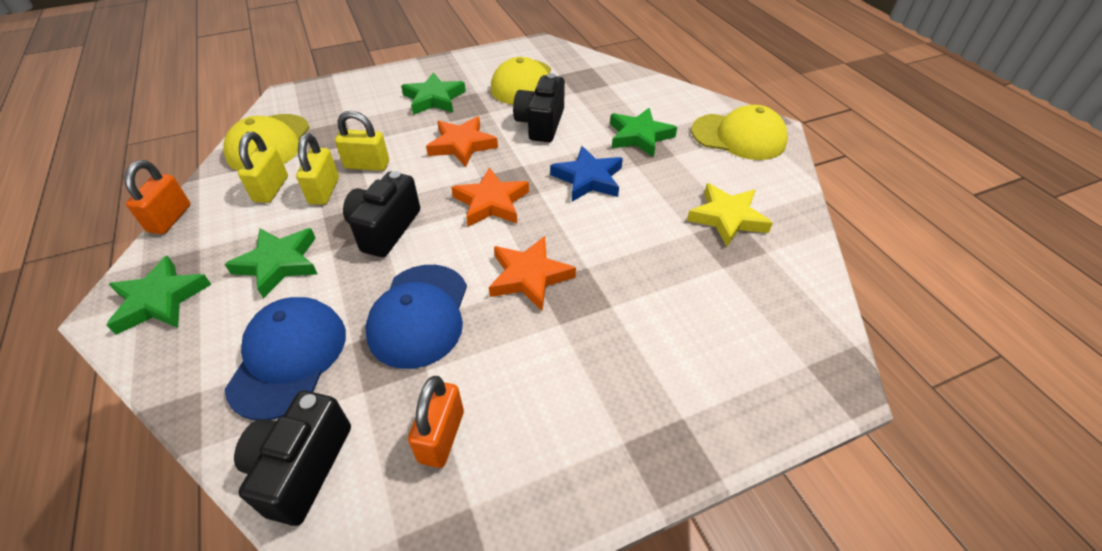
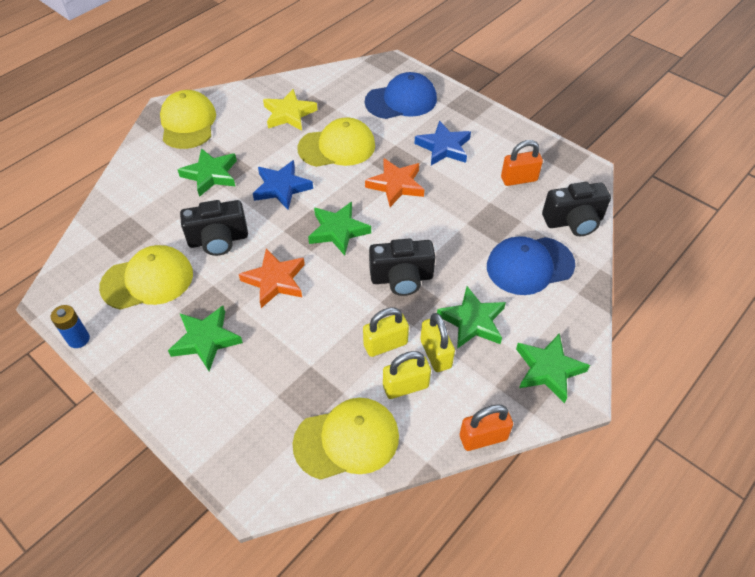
camera: 115 degrees left, 5 degrees up
(367, 165) = (336, 334): yellow padlock -> yellow padlock (435, 354)
(419, 315) = (459, 222): blue cap -> blue cap (401, 100)
(490, 49) = (78, 339): none -> blue battery
(491, 202) = (338, 231): orange star -> green star
(574, 364) = (443, 147): none -> blue star
(636, 243) = (337, 147): none -> yellow cap

